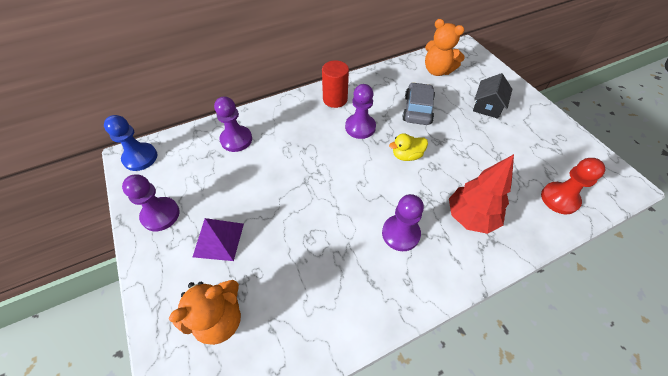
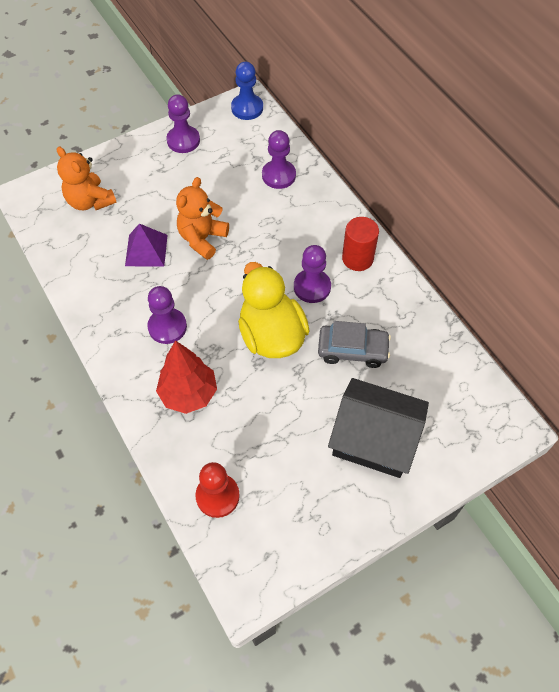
camera: 85 degrees right, 5 degrees up
(219, 239) = (159, 186): purple pyramid -> purple pyramid (146, 250)
(406, 155) = (271, 335): yellow duck -> yellow duck, size x2.08
(437, 71) = (442, 380): orange teddy bear -> orange teddy bear (202, 238)
(487, 106) = (374, 439): black house -> black house, size x1.74

